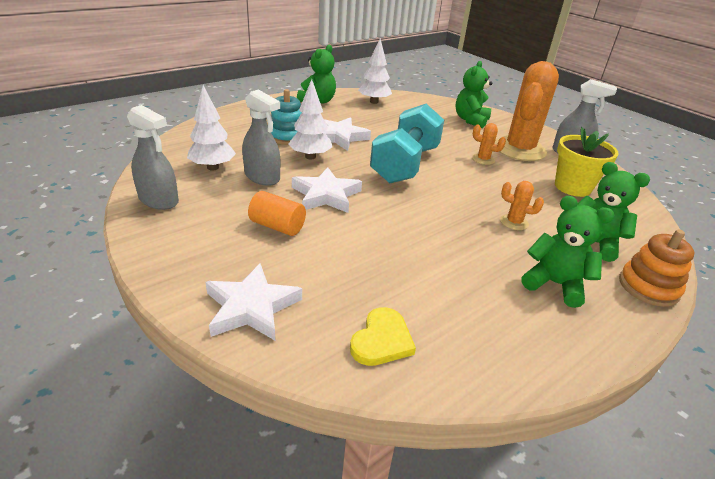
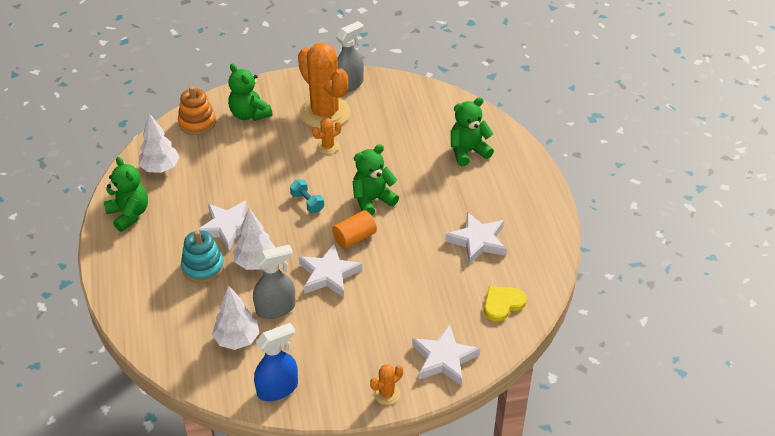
camera: 60 degrees left, 10 degrees up
(159, 200) = (278, 388): grey spray bottle -> blue spray bottle
(277, 226) = (358, 319): orange cylinder -> orange cylinder (354, 238)
(382, 340) = (502, 304): yellow heart -> yellow heart turned 90 degrees counterclockwise
(405, 164) = (307, 202): turquoise dumbbell -> turquoise dumbbell, size x0.41
(468, 286) = (478, 241): none -> white star
(514, 222) = (424, 179): orange cactus -> orange cactus (386, 394)
(554, 284) = (496, 197): green teddy bear -> green teddy bear (372, 200)
(572, 187) = (399, 117): yellow flower pot -> none
(648, 287) = (520, 155): orange stacking toy -> orange stacking toy (197, 123)

